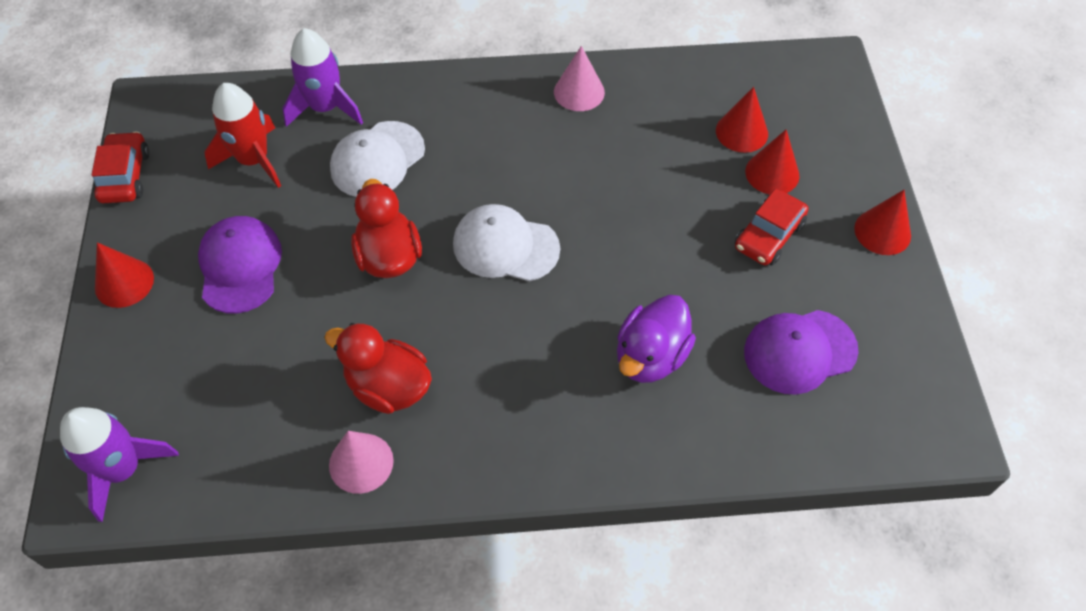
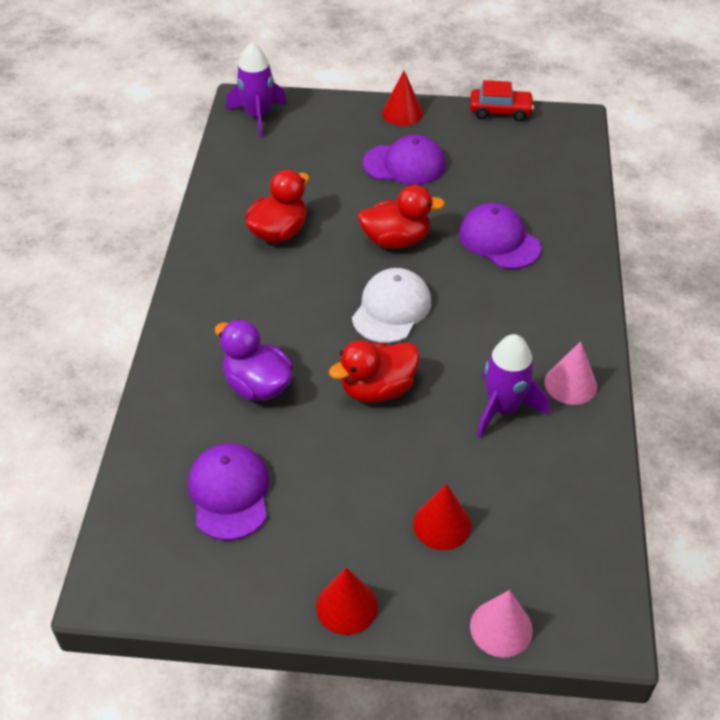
camera: 100 degrees right, 10 degrees down
(254, 160) = (507, 173): red rocket -> none
(325, 108) = (562, 213): purple rocket -> purple rocket (503, 408)
(361, 463) = (224, 216): pink cone -> pink cone (501, 628)
(377, 160) = (499, 240): white cap -> purple cap
(626, 243) = (377, 389): none -> red duck
(741, 132) = (502, 511): red cone -> none
(768, 235) = (363, 501): red car -> none

